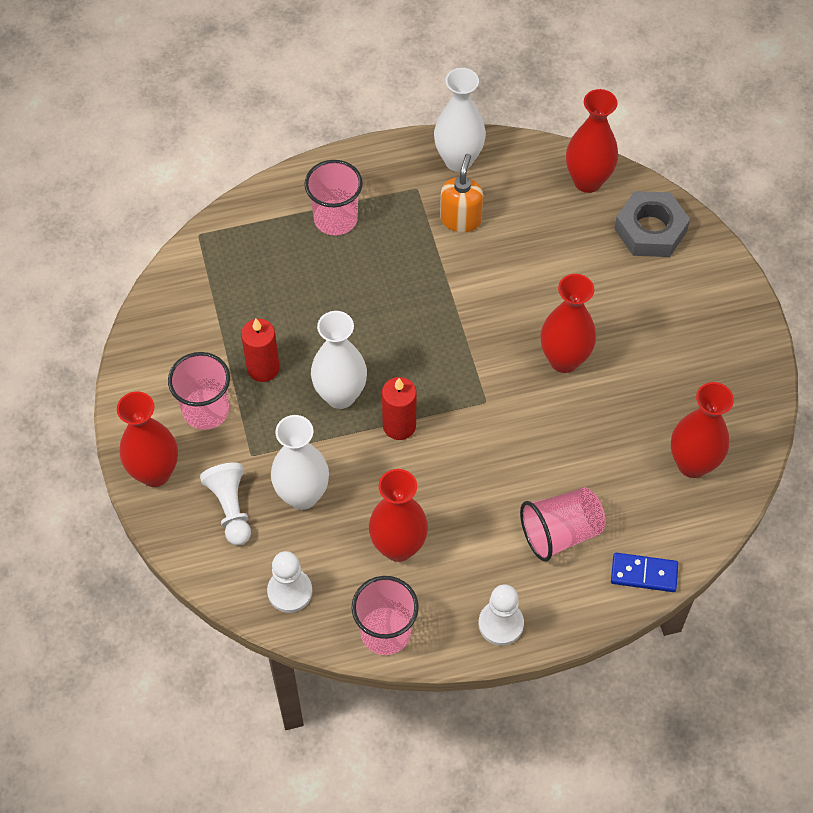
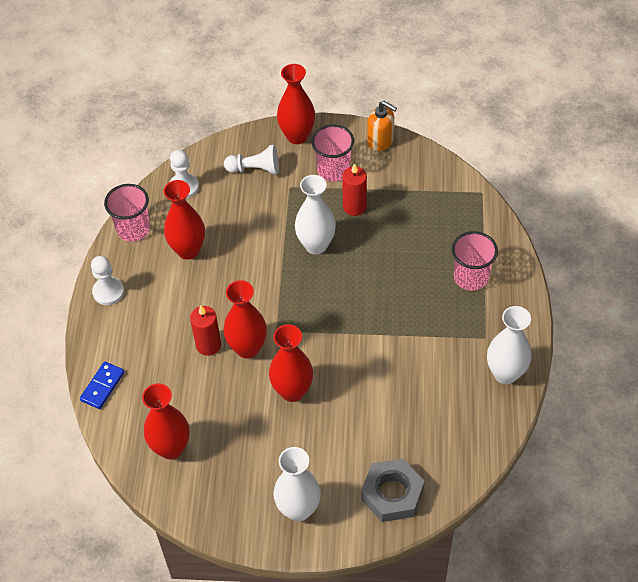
camera: 110 degrees right, 5 degrees down
(302, 495) = (248, 207): white vase -> white vase (298, 509)
(399, 426) = (278, 273): red candle -> red candle (208, 345)
(460, 219) = (445, 359): orange soap dispenser -> orange soap dispenser (380, 141)
(560, 533) = (156, 345): pink cup -> none
(587, 181) = (457, 462): red vase -> red vase (247, 348)

